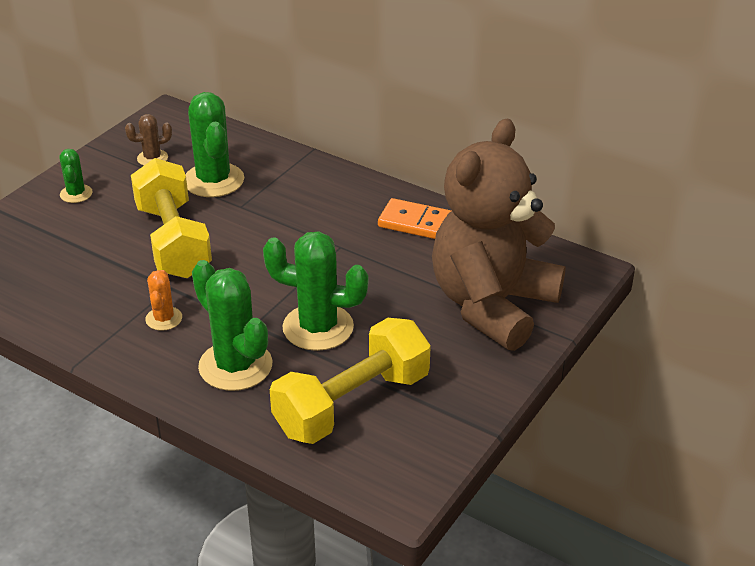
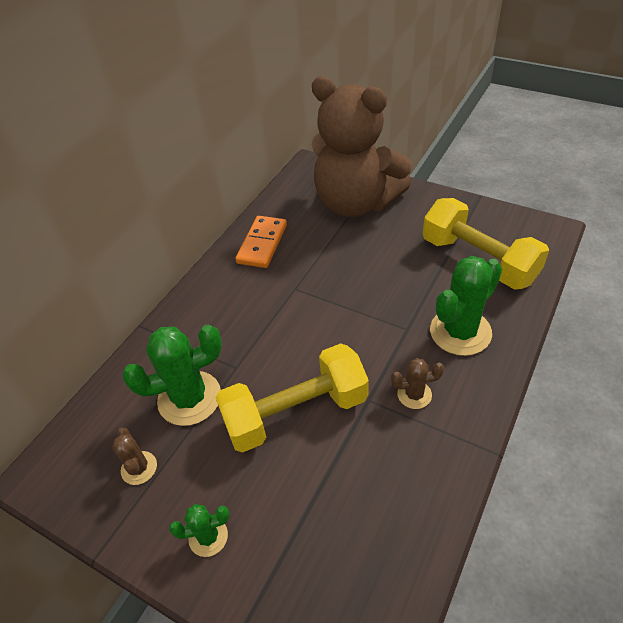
camera: 90 degrees left, 10 degrees up
(164, 319) = (414, 394): orange cactus -> brown cactus
(318, 327) = (401, 288): green cactus -> none

